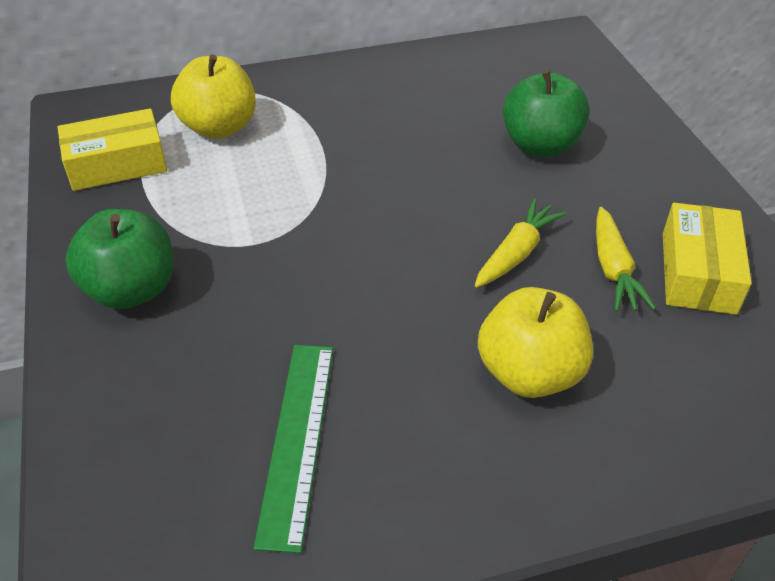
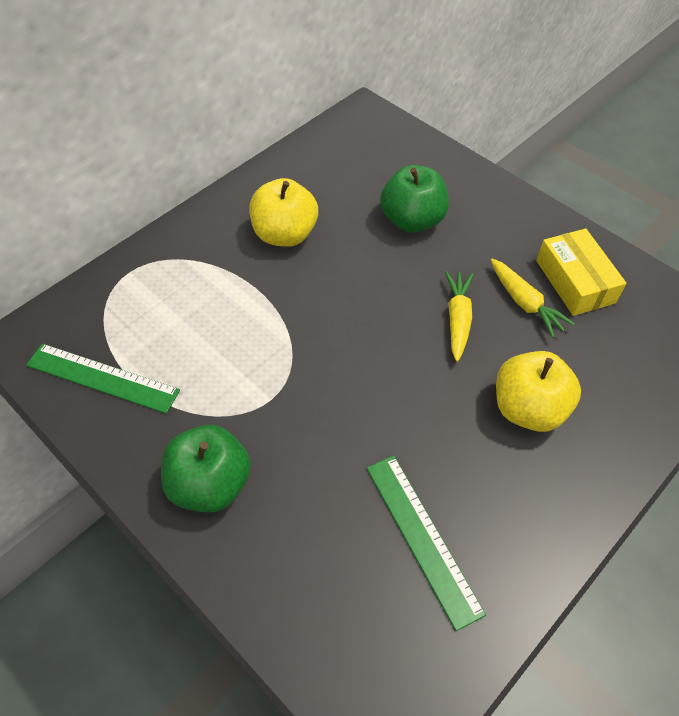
camera: 30 degrees left, 10 degrees up
(117, 164) = (102, 378): yellow box -> green ruler
(219, 127) = (161, 306): yellow apple -> yellow apple (285, 234)

